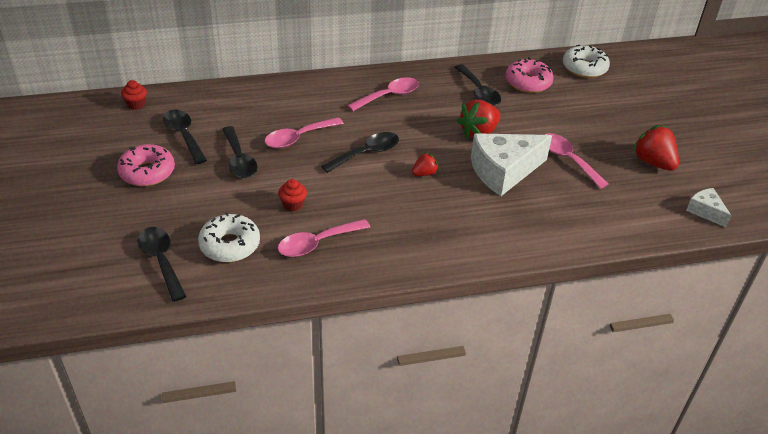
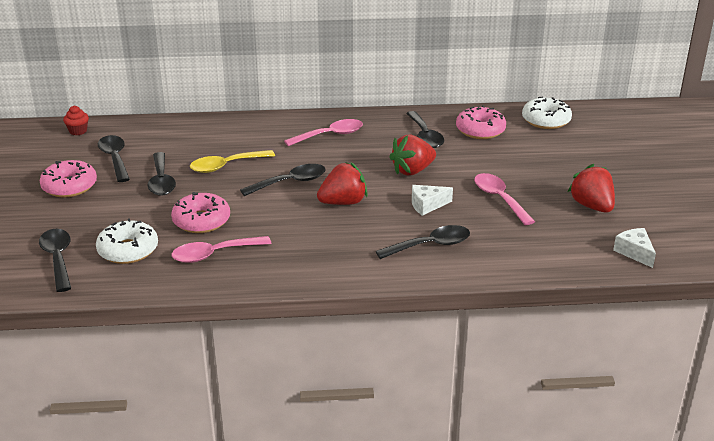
camera: 10 degrees right, 10 degrees down
(293, 205) = (201, 221): red cupcake -> pink donut
(298, 138) = (226, 166): pink spoon -> yellow spoon
(424, 173) = (343, 202): red strawberry -> red strawberry, size x1.81
(504, 171) = (427, 205): white cheese -> white cheese, size x0.50
(520, 217) = (430, 245): none -> black spoon

